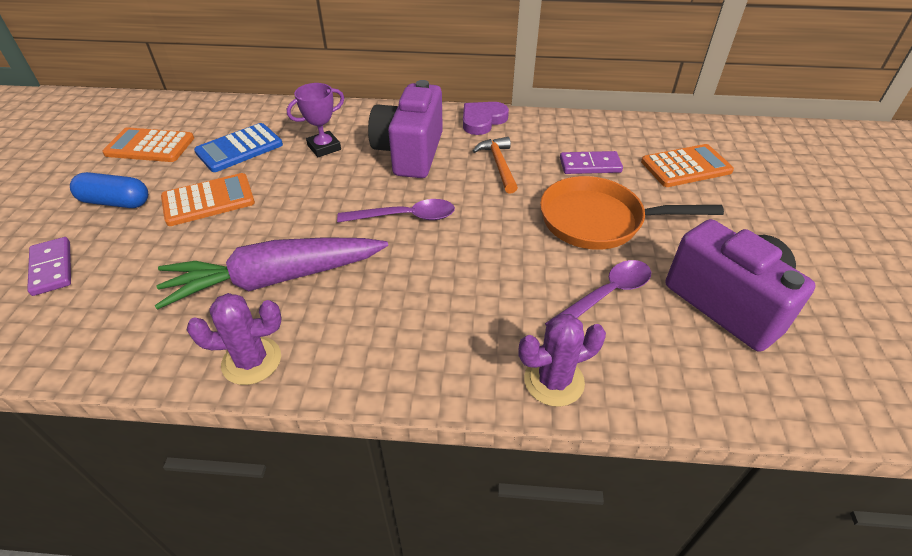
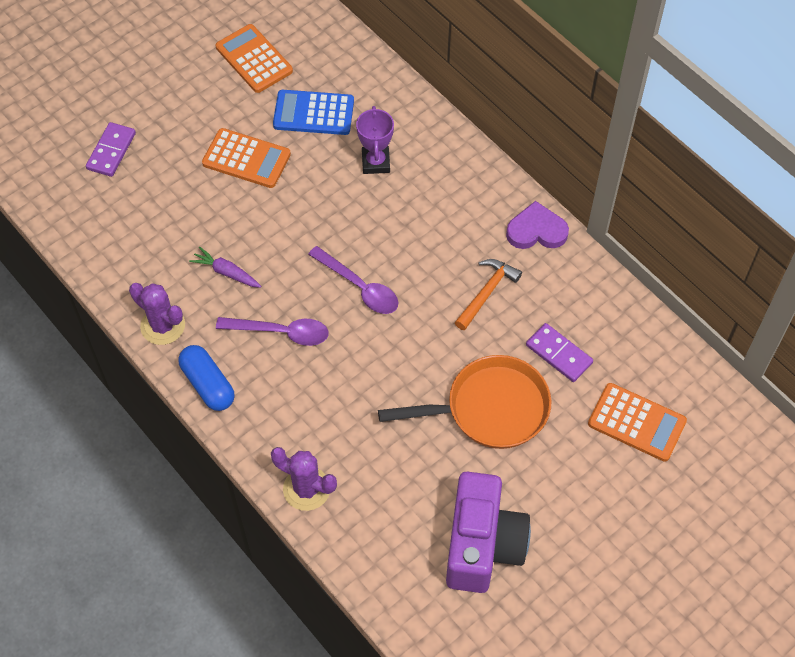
camera: 45 degrees right, 15 degrees up
(116, 202) = (188, 111): blue capsule -> blue capsule (208, 384)
(274, 279) = (226, 272): purple carrot -> purple carrot, size x0.42
(324, 147) = (375, 162): purple trophy -> purple trophy turned 75 degrees clockwise
(410, 153) = (433, 223): purple camera -> none
(598, 221) = (490, 409): orange pan -> orange pan turned 120 degrees clockwise
(606, 295) = (412, 467): purple spoon -> purple spoon (281, 332)

